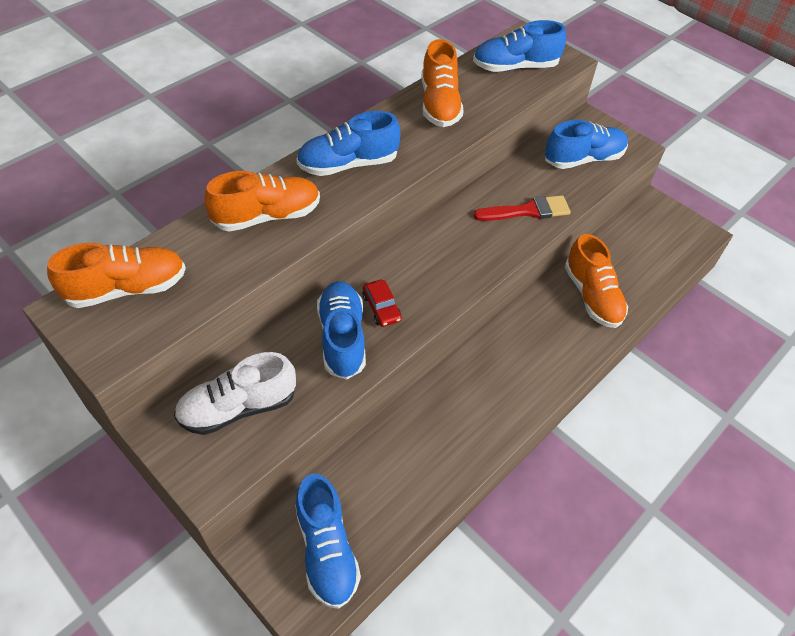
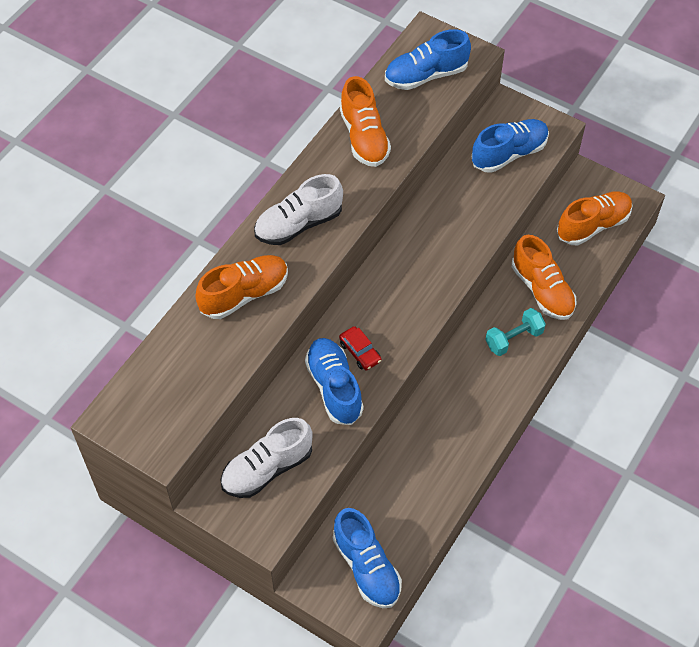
camera: 10 degrees left, 5 degrees up
(127, 288) = (151, 390): orange shoe -> orange shoe (593, 225)
(348, 164) = (298, 224): blue shoe -> white shoe
(527, 211) = (467, 224): red brush -> none
(553, 337) = (513, 339): none -> turquoise dumbbell

